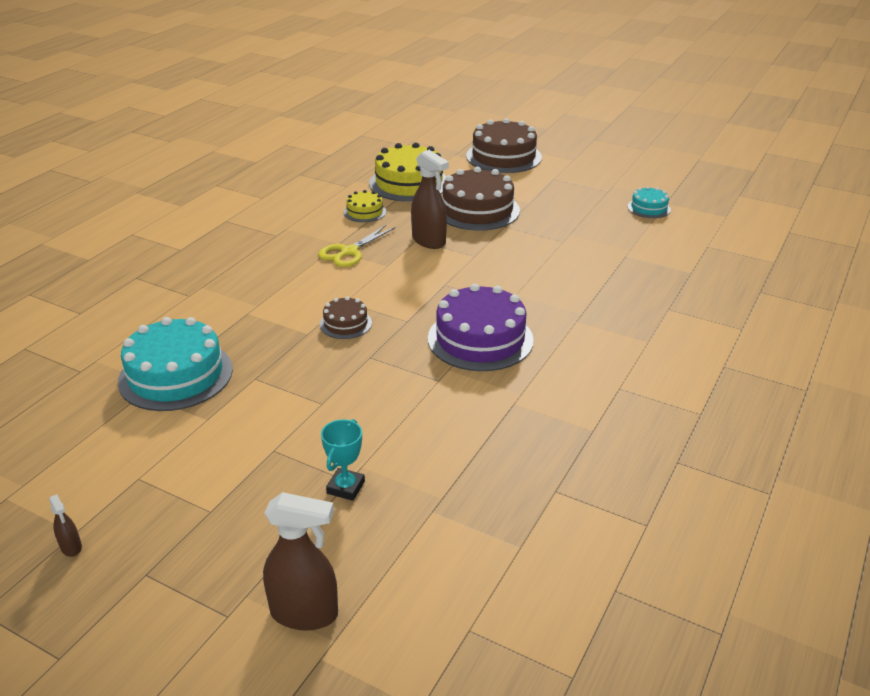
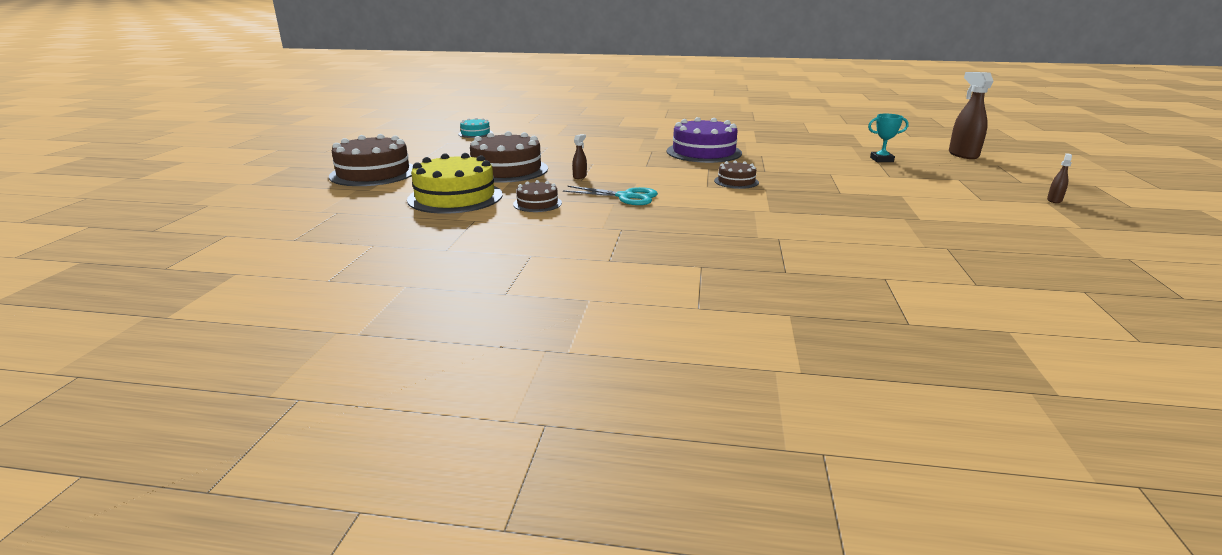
camera: 110 degrees left, 10 degrees down
(176, 375) = (882, 214): turquoise cake -> none
(349, 252) = (625, 197): yellow scissors -> turquoise scissors
(365, 212) = (537, 203): yellow cake -> brown cake
(429, 241) = (580, 176): brown spray bottle -> brown spray bottle, size x0.47

